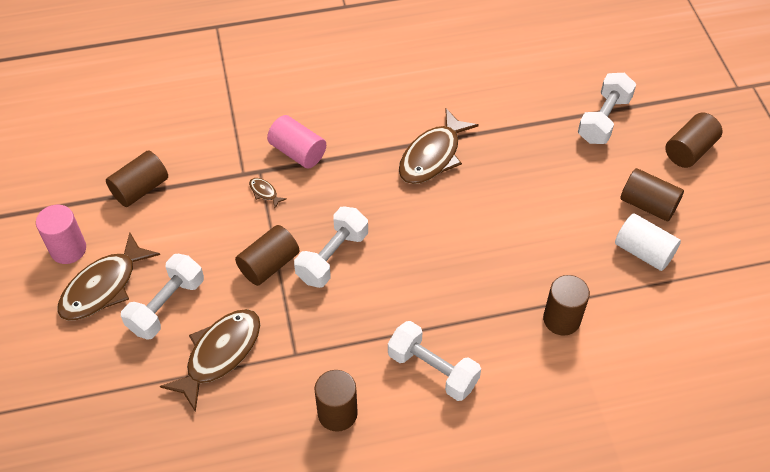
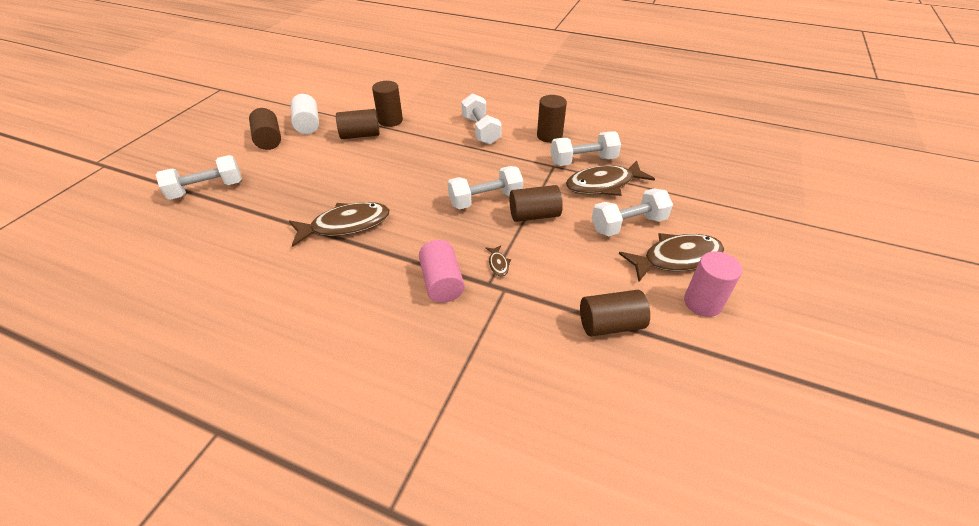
camera: 145 degrees left, 10 degrees down
(265, 385) = (583, 161): none -> white dumbbell
(689, 150) = (198, 151): brown cylinder -> brown cylinder (360, 135)

